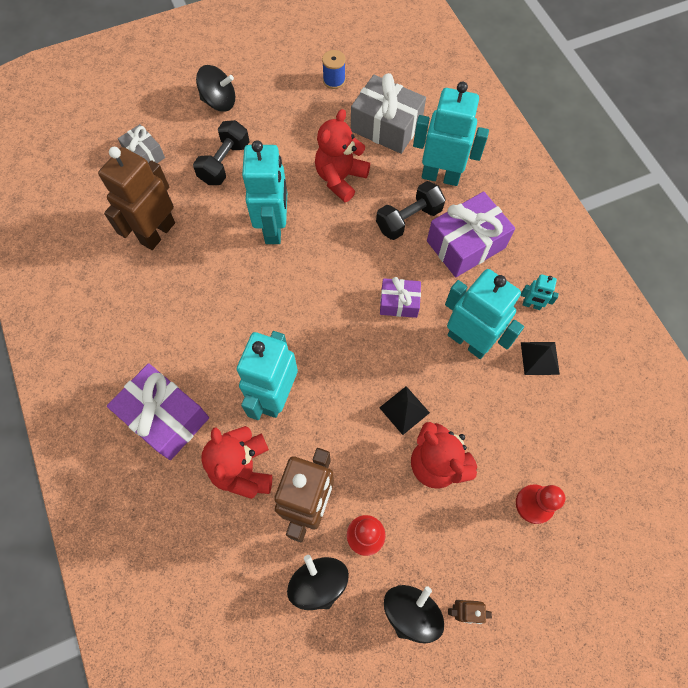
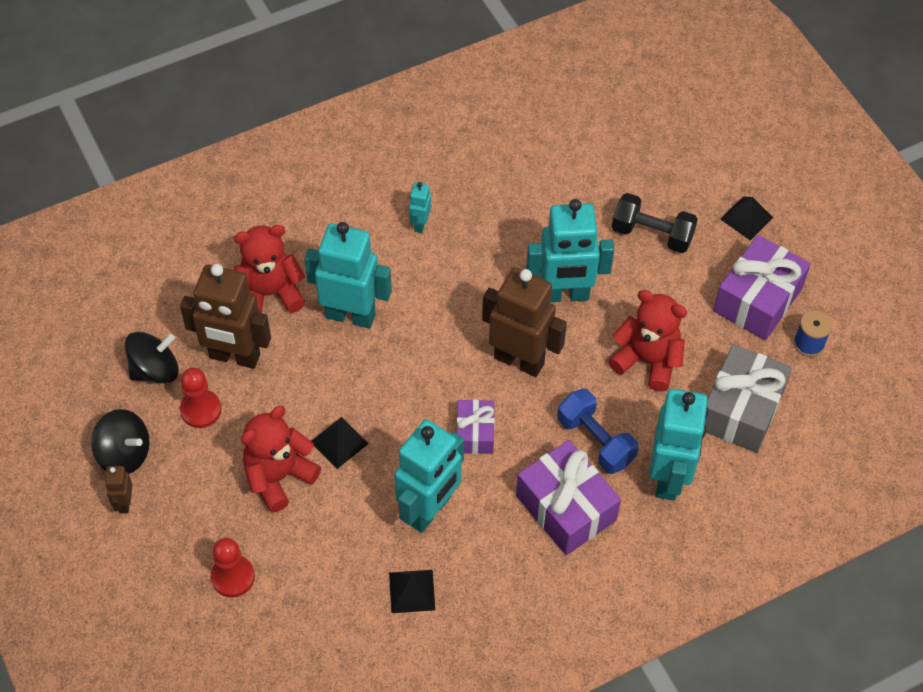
camera: 85 degrees right, 10 degrees down
(144, 155) = (651, 152): grey gift -> none
(157, 233) = (544, 181): brown robot -> brown robot (519, 360)
(165, 417) = (323, 219): purple gift -> purple gift (757, 300)
(219, 102) = (746, 218): black spinning top -> black pyramid
(408, 219) = (595, 441): black dumbbell -> blue dumbbell
(531, 305) = (484, 584): turquoise robot -> turquoise robot (420, 224)

